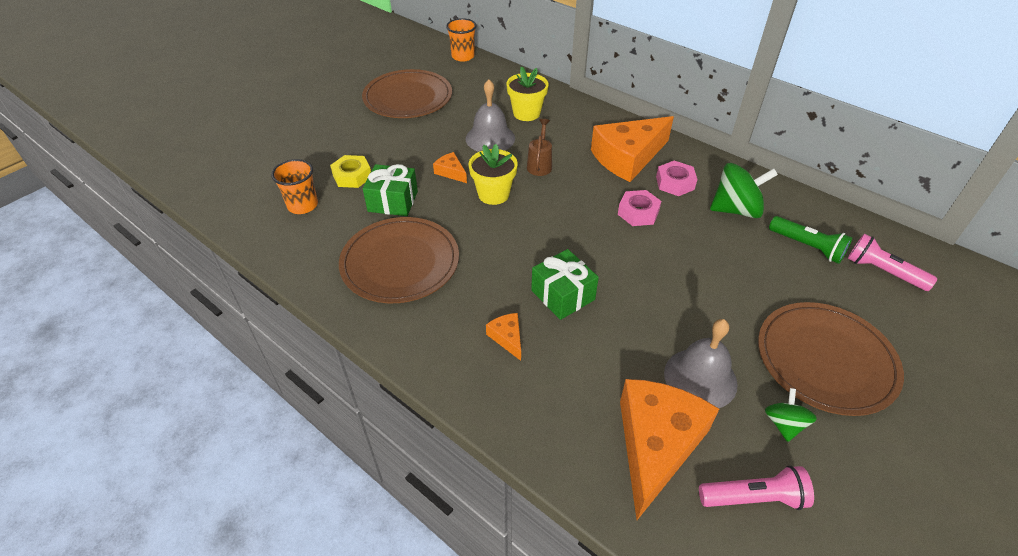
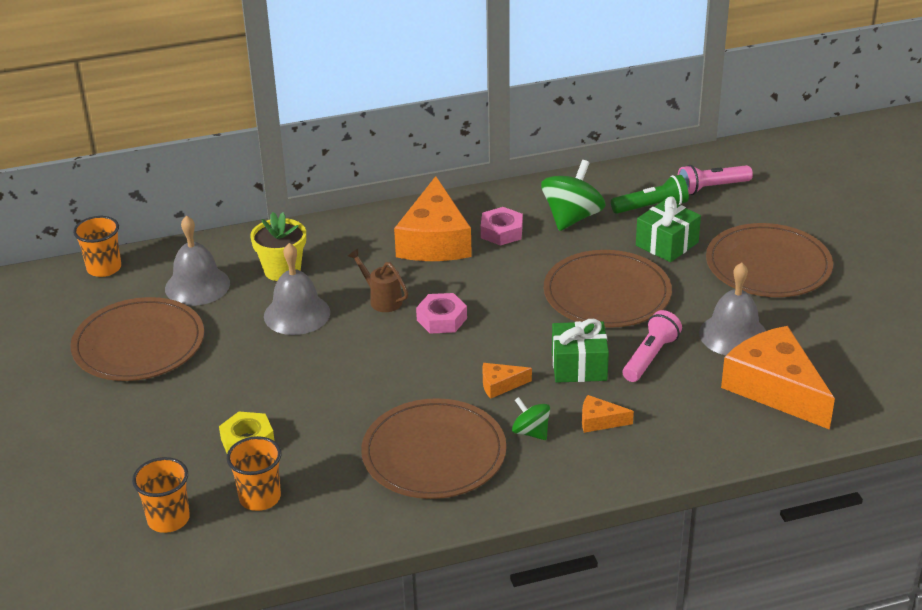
camera: 55 degrees left, 10 degrees down
(261, 179) = (168, 519): none -> orange cup
(393, 201) = (329, 425): green gift -> green gift (667, 244)
(451, 172) = (325, 365): orange cheese -> orange cheese (500, 385)
(479, 91) = (197, 286): none -> grey bell
(493, 194) = (395, 350): yellow flower pot -> none
(638, 212) = (518, 273): pink nut -> pink nut (441, 319)
(666, 271) = (607, 294): none -> brown plate
(754, 498) = (852, 364): pink flashlight -> pink flashlight (650, 357)
(784, 424) = (806, 317): green spinning top -> green spinning top (531, 432)

